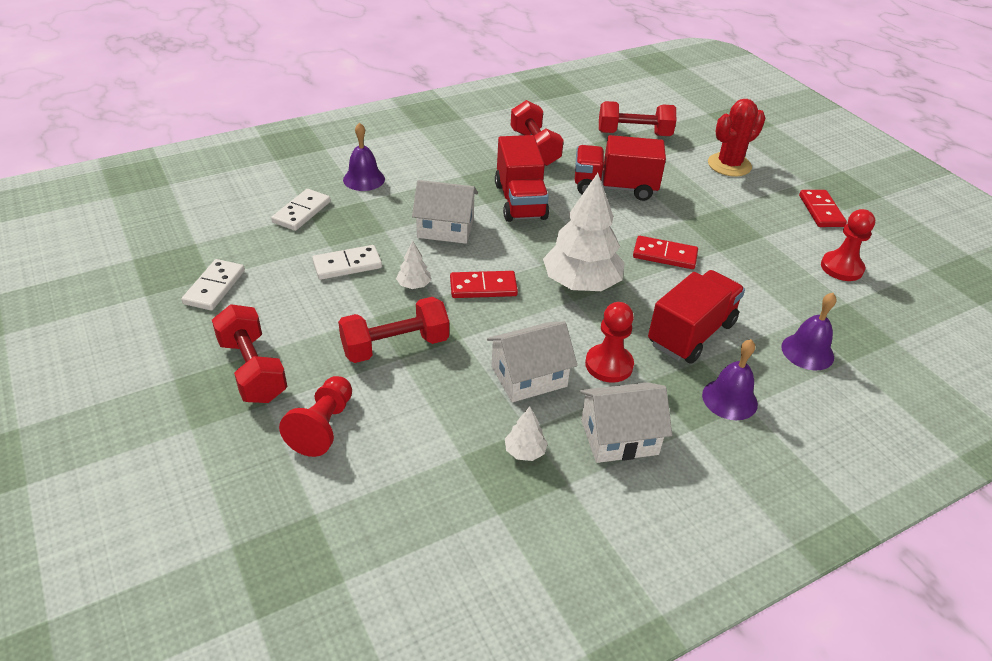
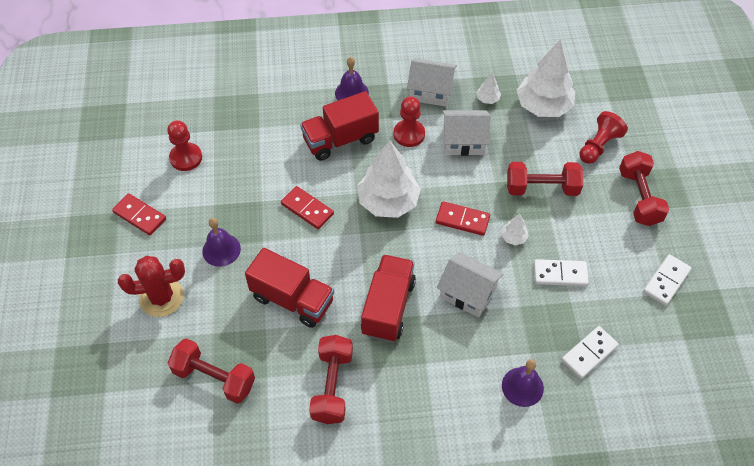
camera: 155 degrees left, 15 degrees up
(429, 467) = (543, 106): none -> white tree
(807, 351) = (277, 106): purple bell -> purple bell (221, 250)
(821, 211) = (140, 216): red domino -> red domino turned 75 degrees counterclockwise

